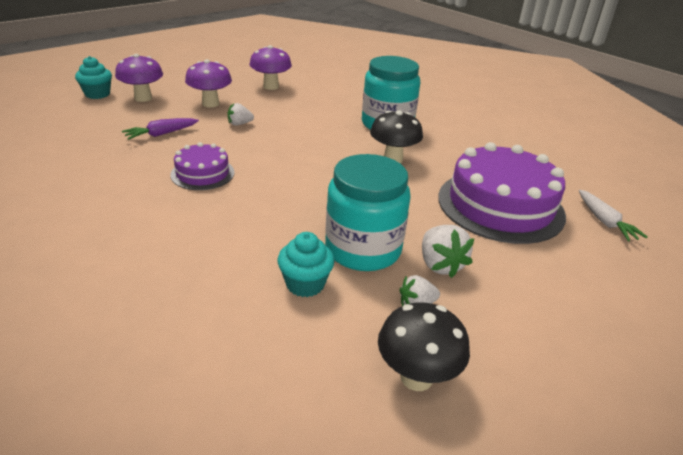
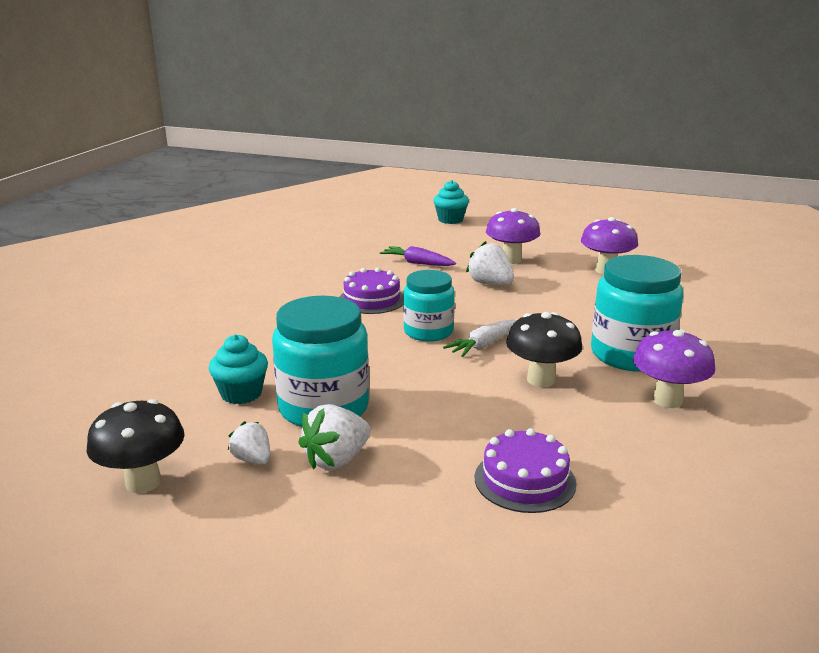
camera: 65 degrees right, 10 degrees down
(143, 98) = (473, 235): purple mushroom -> purple mushroom (667, 400)
(239, 124) = (490, 284): white strawberry -> white strawberry, size x1.58
(287, 170) = (428, 332): none -> turquoise jar
(500, 205) = (524, 480): purple cake -> purple cake, size x0.52
(604, 222) = (599, 591): white carrot -> white carrot (484, 345)

